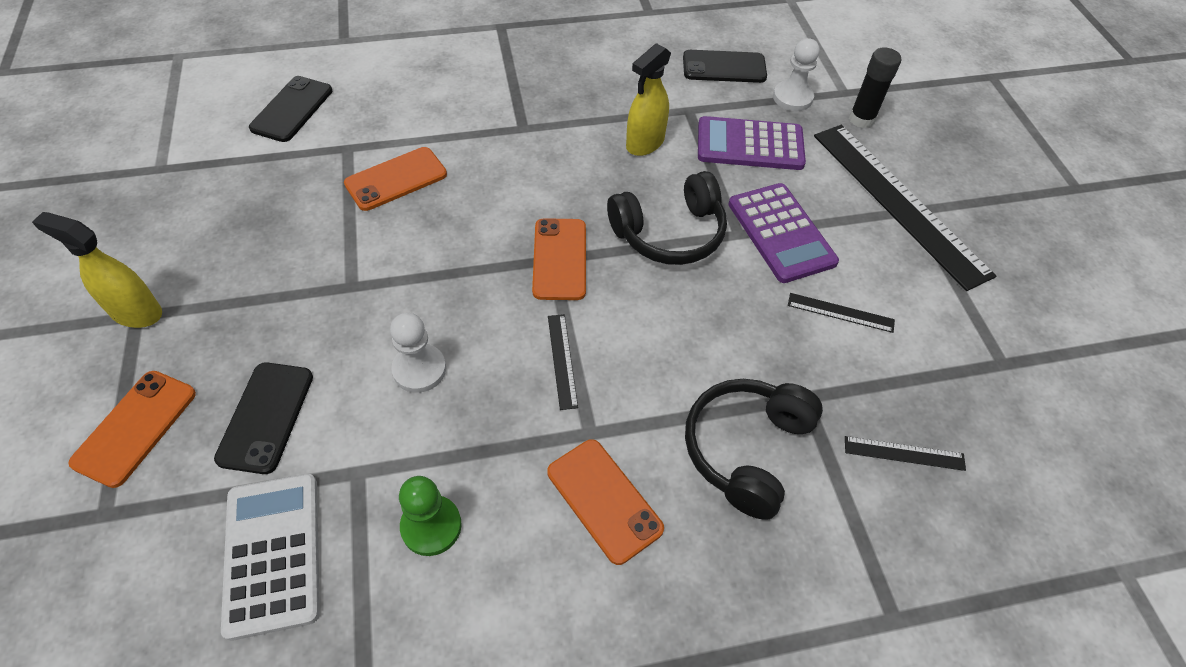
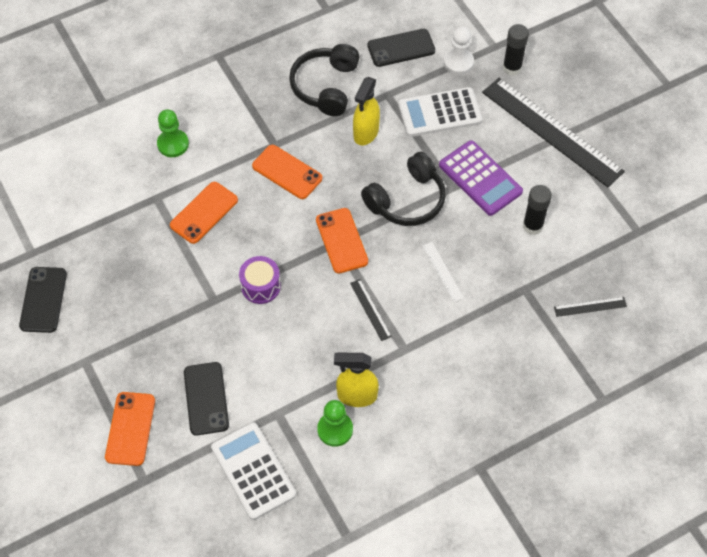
camera: 15 degrees left, 5 degrees up
(136, 312) = (83, 359): yellow spray bottle -> yellow spray bottle (356, 396)
(292, 109) = (98, 177): black phone -> black phone (43, 300)
(400, 97) = (173, 144): none -> green pawn
(419, 369) = (285, 342): white pawn -> none
(423, 286) = (260, 286): none -> purple drum
(604, 500) = (427, 385): orange phone -> orange phone (287, 172)
(687, 338) = (442, 271): none -> white ruler
(746, 449) = (499, 332): black headphones -> black headphones (325, 86)
(750, 145) = (439, 113): purple calculator -> white calculator
(840, 312) = (532, 226): black ruler -> black glue stick

